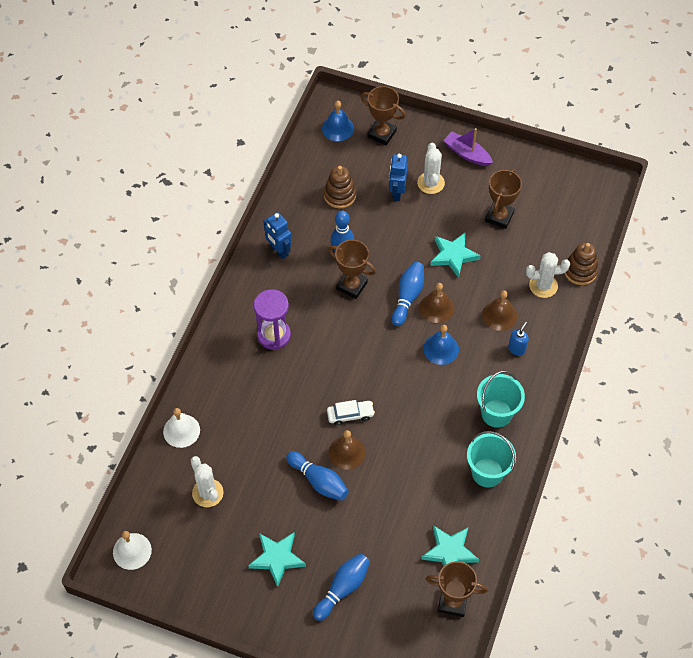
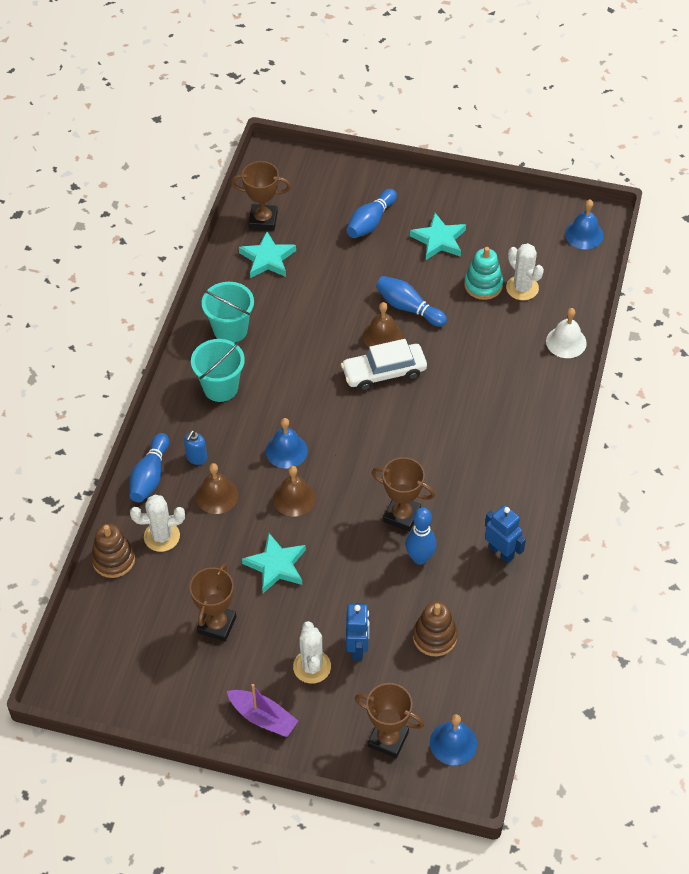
camera: 175 degrees right, 5 degrees down
(132, 551) = (584, 234): white bell -> blue bell
(244, 500) = (483, 285): none -> turquoise stacking toy
(274, 335) = (486, 449): purple hourglass -> none
(350, 415) = (384, 372): white car -> white car, size x1.60
(408, 297) = (330, 508): blue bowling pin -> blue bowling pin (150, 476)

